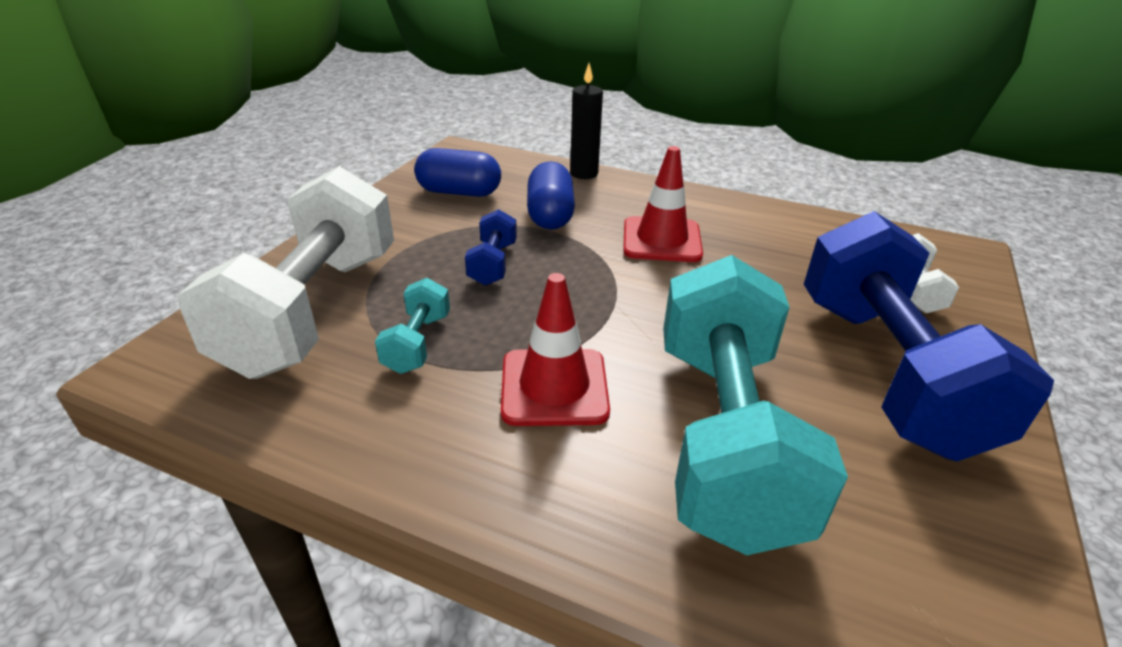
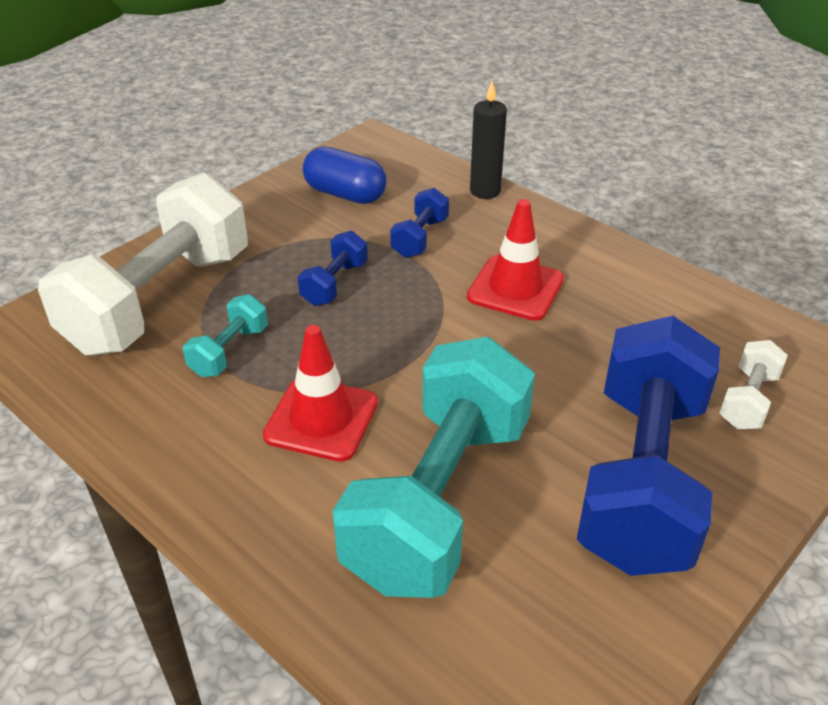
camera: 20 degrees right, 5 degrees up
(550, 215) = (420, 238): blue capsule -> blue dumbbell

